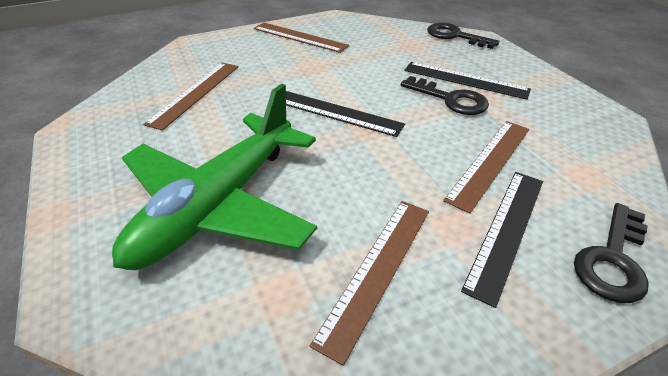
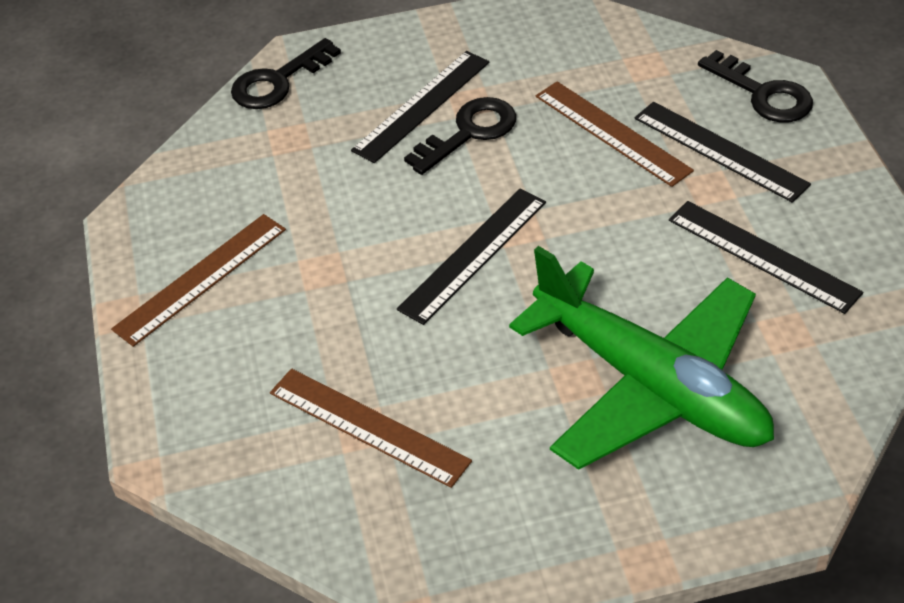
camera: 75 degrees left, 5 degrees up
(377, 270) = (763, 256): brown ruler -> black ruler

